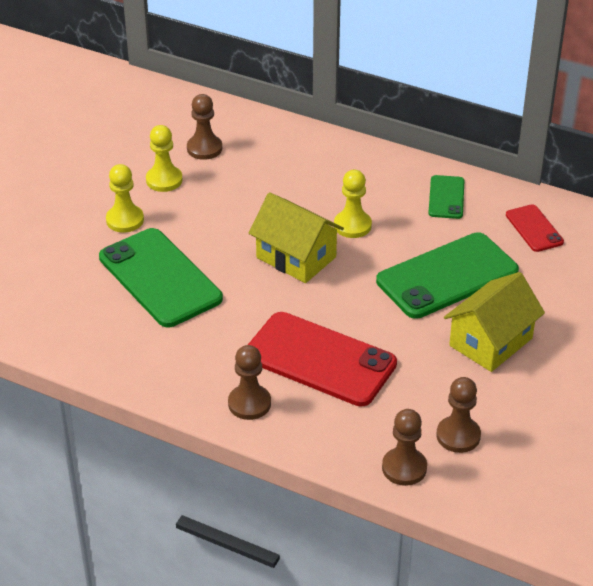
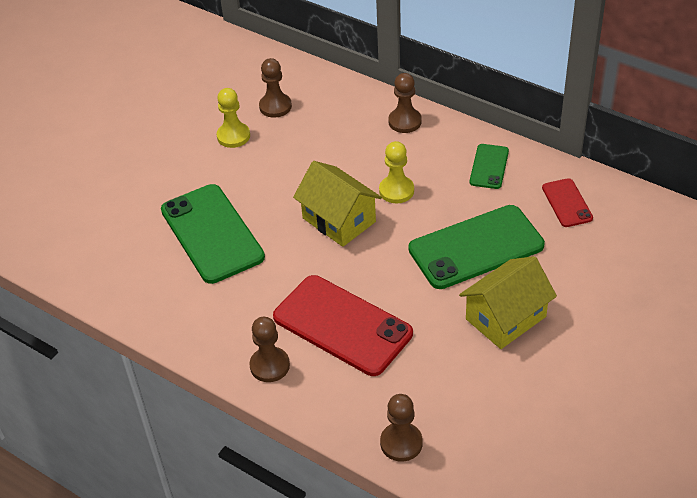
camera: 10 degrees right, 5 degrees up
(125, 220) = (191, 174): yellow pawn -> none
(458, 436) = (458, 413): brown pawn -> brown pawn (405, 121)

